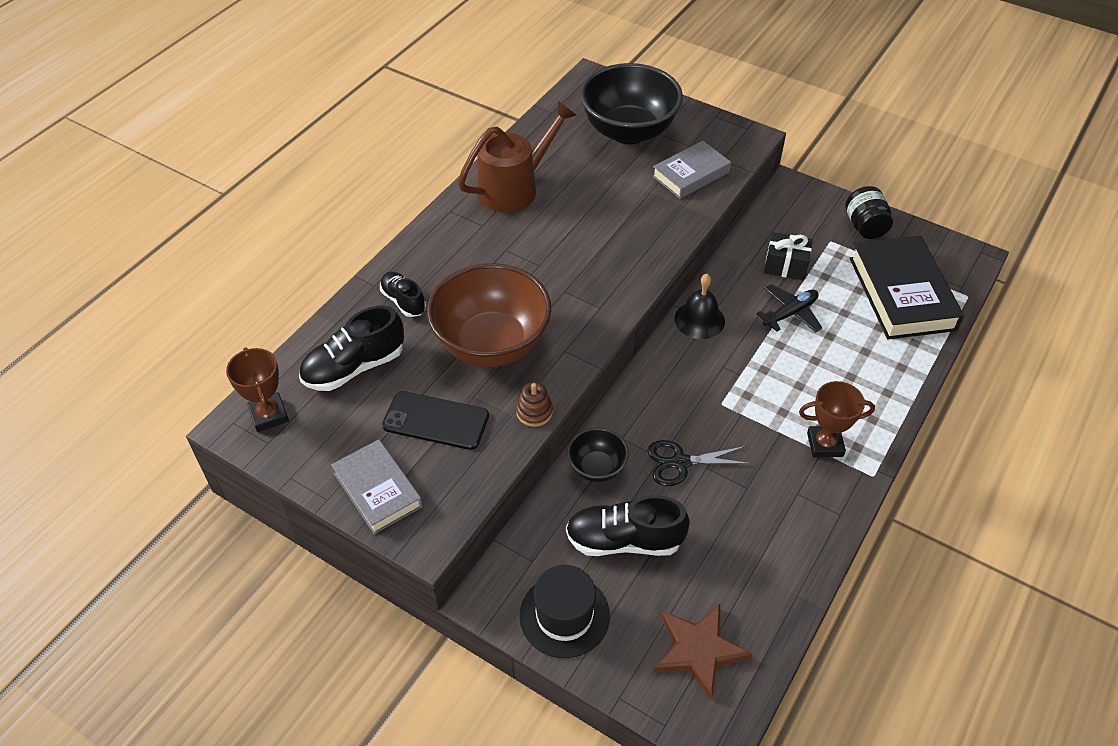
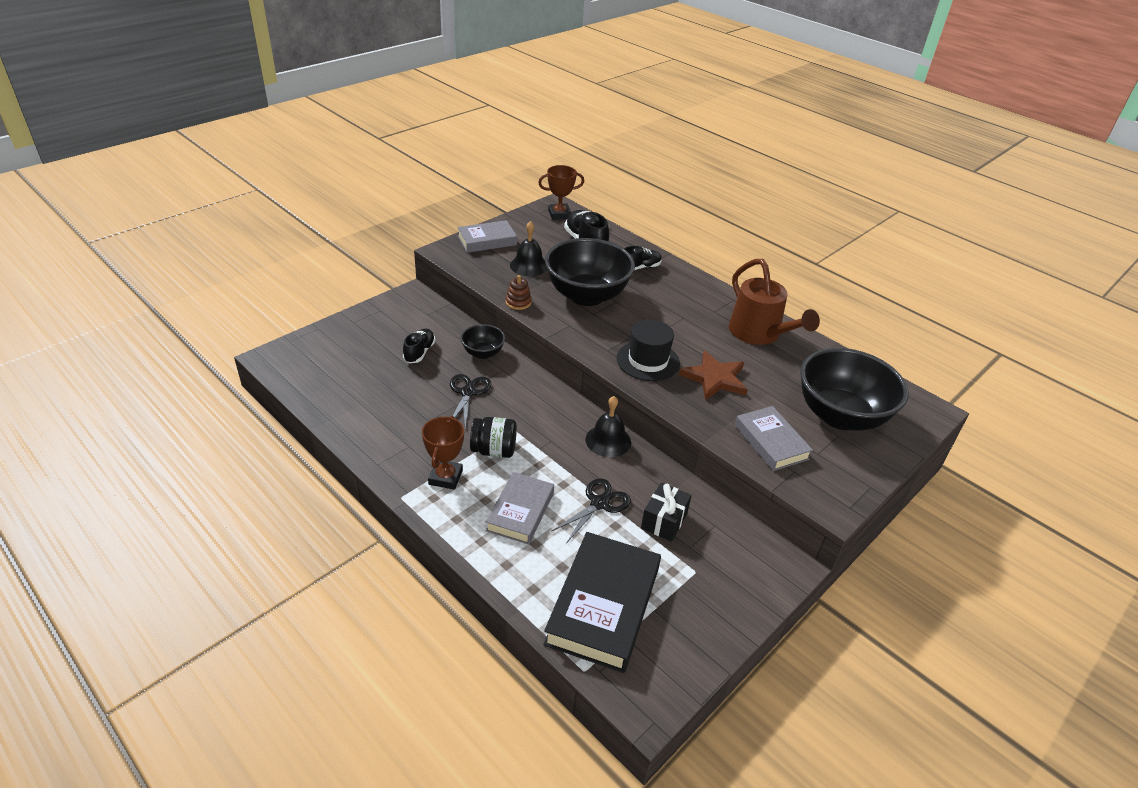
camera: 100 degrees right, 10 degrees down
(436, 421) = (529, 265): black phone -> black bell
(491, 344) = (587, 296): brown bowl -> black bowl
(564, 615) = (383, 319): black hat -> black hat (648, 361)
(624, 540) = (419, 352): black shoe -> black shoe, size x0.62
(699, 650) = (324, 365): brown star -> brown star (714, 378)
(790, 313) = (599, 503): black plane -> black scissors
(834, 370) = (520, 511): none -> grey book
(865, 226) = (715, 613): black jar -> black jar (494, 450)
(902, 293) = (603, 606): black book -> black book turned 75 degrees counterclockwise

